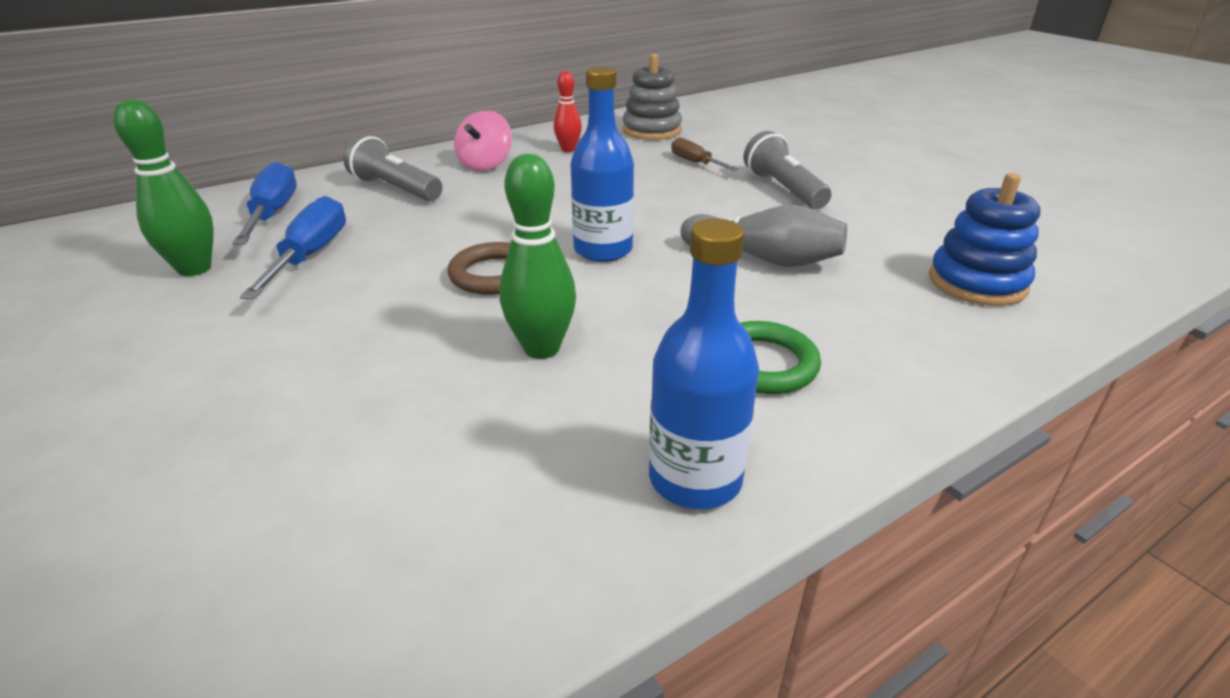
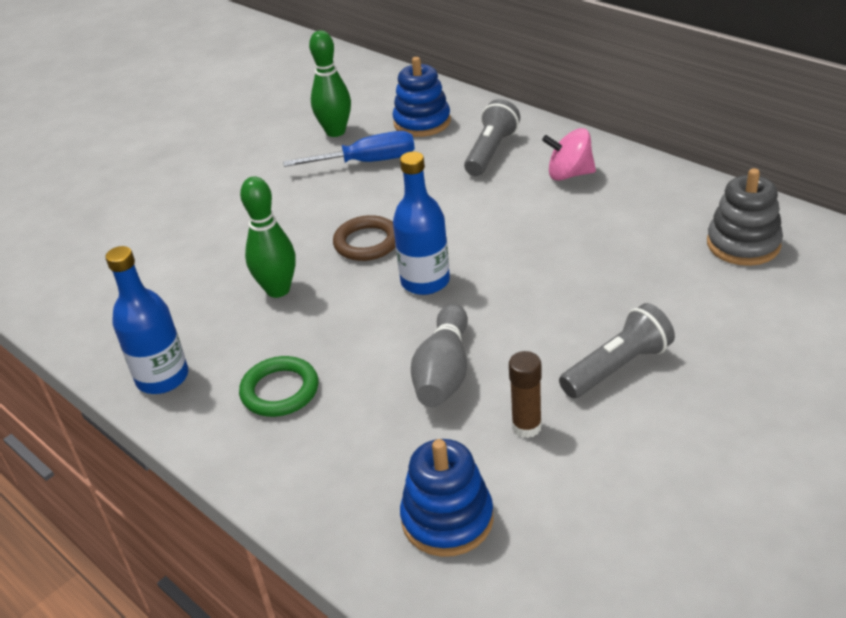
camera: 80 degrees right, 5 degrees up
(273, 214) = (422, 122): blue screwdriver -> blue stacking toy
(568, 149) = (640, 206): red bowling pin -> none
(696, 163) = (658, 294): brown screwdriver -> none
(852, 233) = (526, 427): none -> brown glue stick

